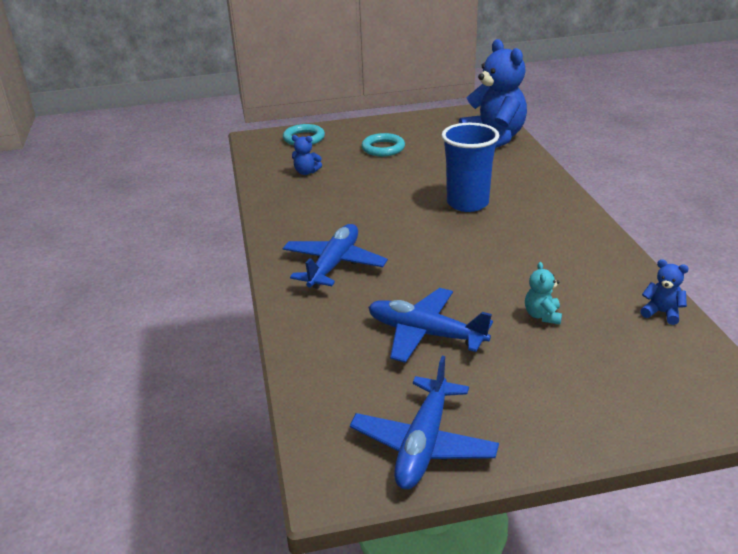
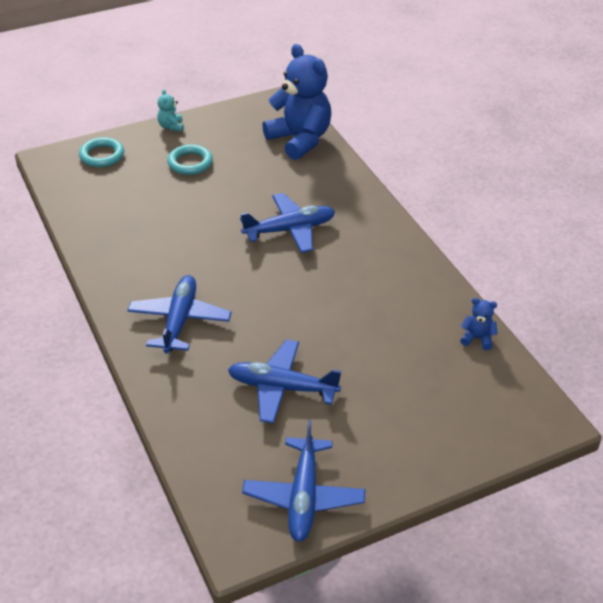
camera: 15 degrees left, 10 degrees up
(306, 172) = (118, 204): blue teddy bear -> none
(467, 203) = (290, 230): blue cup -> blue plane
(542, 315) = (379, 354): turquoise teddy bear -> turquoise teddy bear (171, 126)

